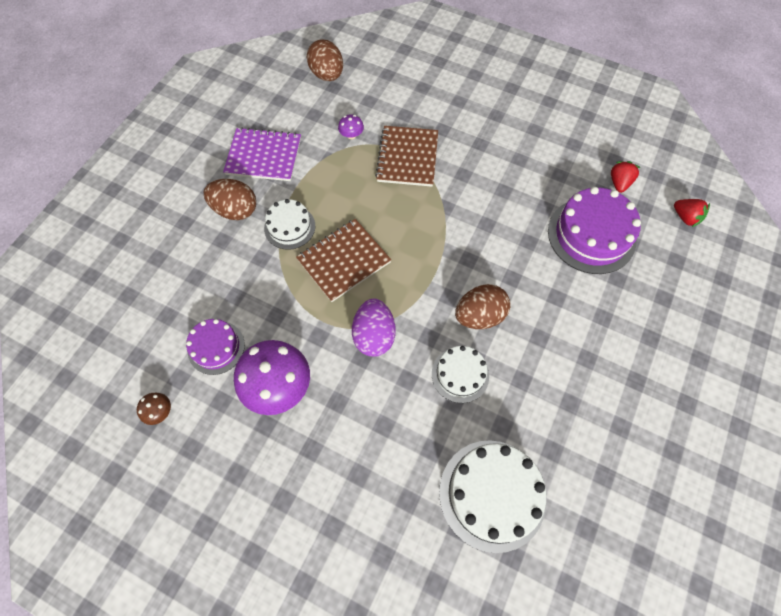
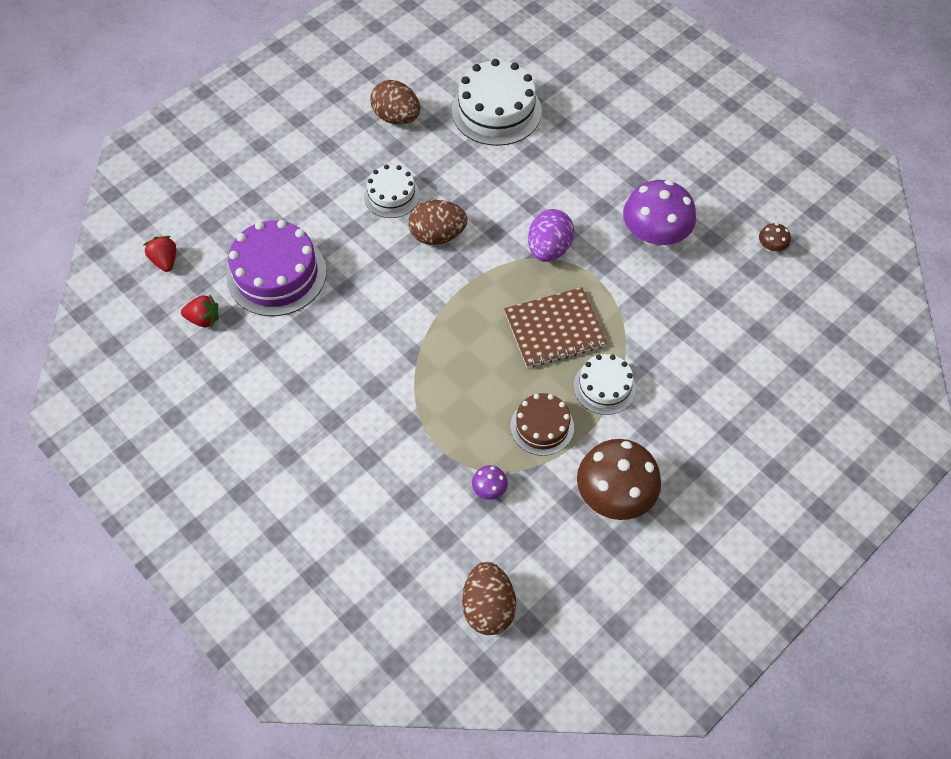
camera: 160 degrees left, 5 degrees down
(216, 347) = (709, 285): purple cake -> none
(235, 210) = (665, 429): brown egg -> brown egg (396, 117)
(264, 156) = (614, 494): purple notebook -> brown mushroom
(329, 184) = (542, 426): none -> brown cake
(407, 157) = (431, 431): brown notebook -> none
(460, 374) = (481, 195): white cake -> white cake (392, 195)
(619, 183) = (204, 319): red strawberry -> red strawberry turned 120 degrees counterclockwise

